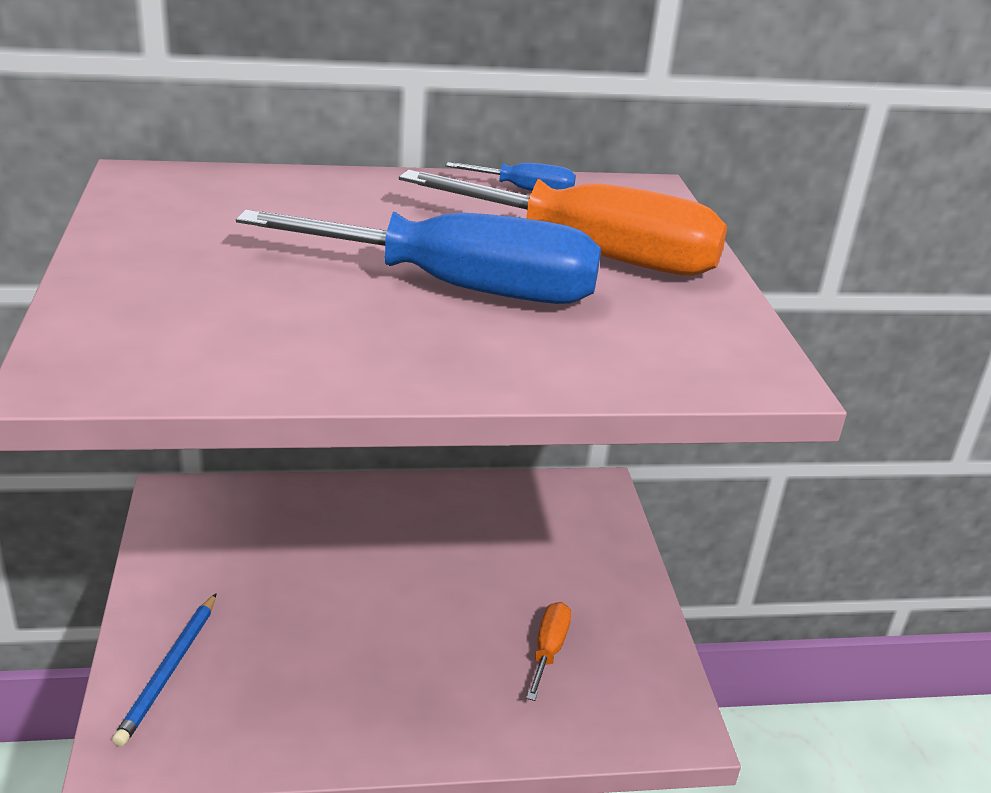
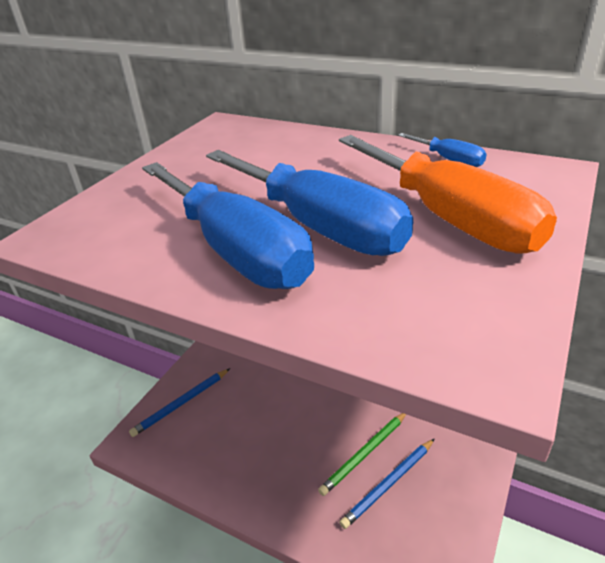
camera: 40 degrees right, 5 degrees up
(390, 334) = (236, 250): none -> blue screwdriver
(495, 629) = (365, 454): none -> green pencil
(548, 650) = (389, 484): orange screwdriver -> blue pencil

